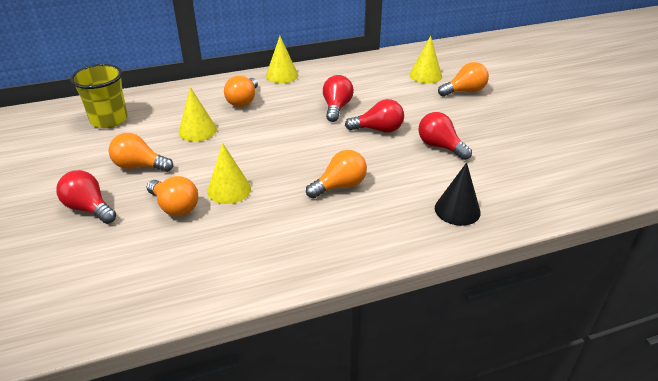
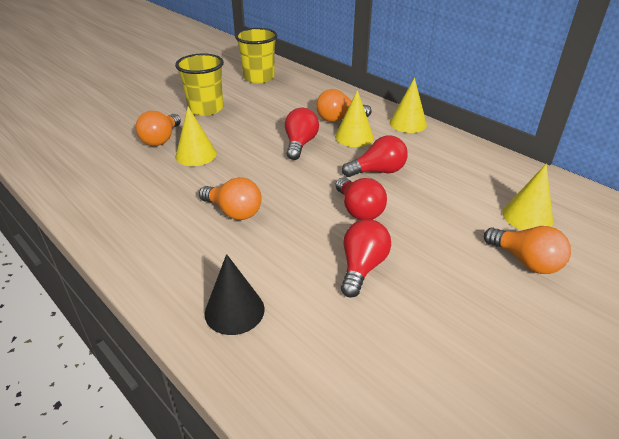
camera: 65 degrees right, 0 degrees up
(89, 208) = (145, 109): red light bulb -> red light bulb (300, 144)
(139, 166) = (206, 109): orange light bulb -> yellow cup
(197, 130) = (272, 114): yellow cone -> yellow cone (354, 137)

